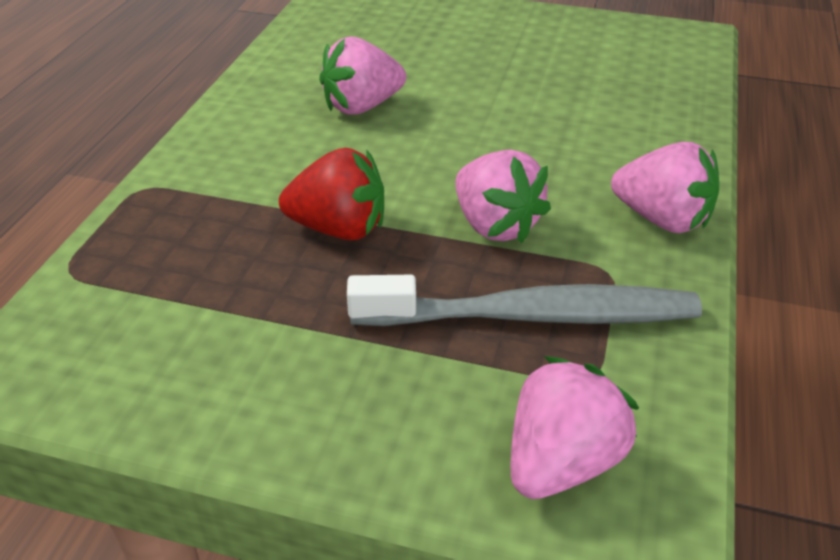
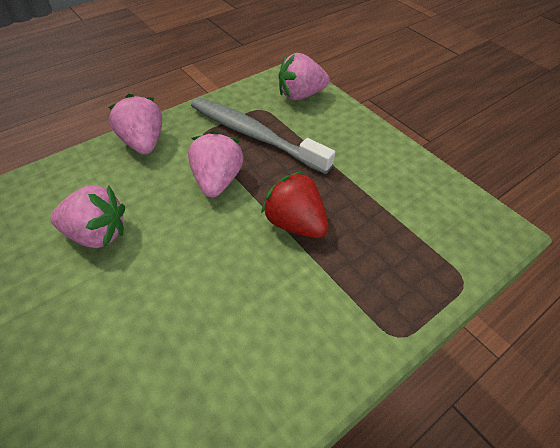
camera: 145 degrees left, 10 degrees up
(362, 106) = (179, 334): pink strawberry -> pink strawberry (97, 234)

